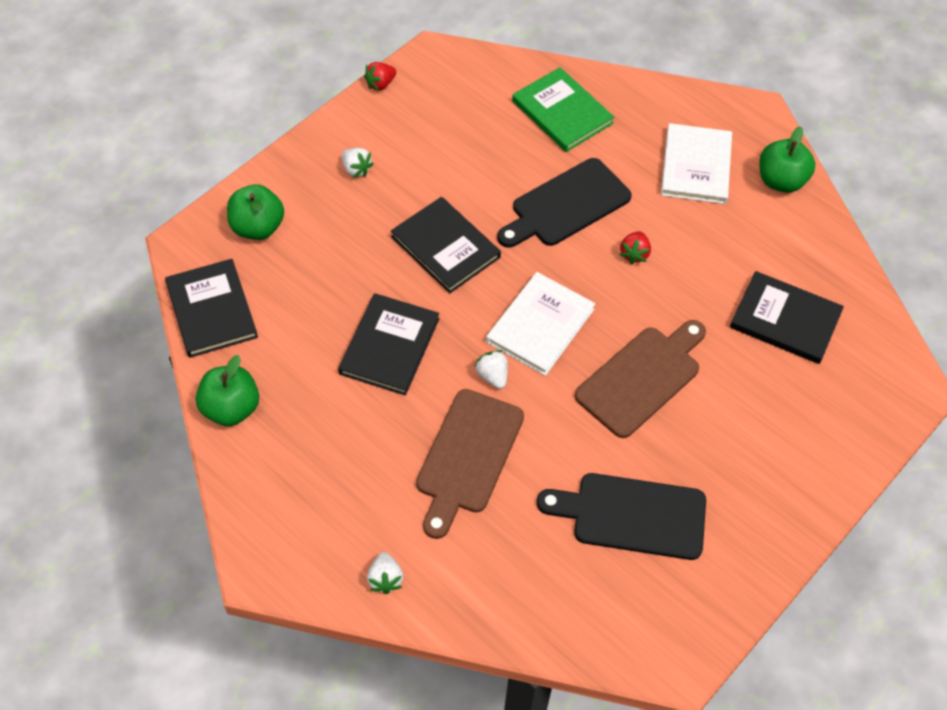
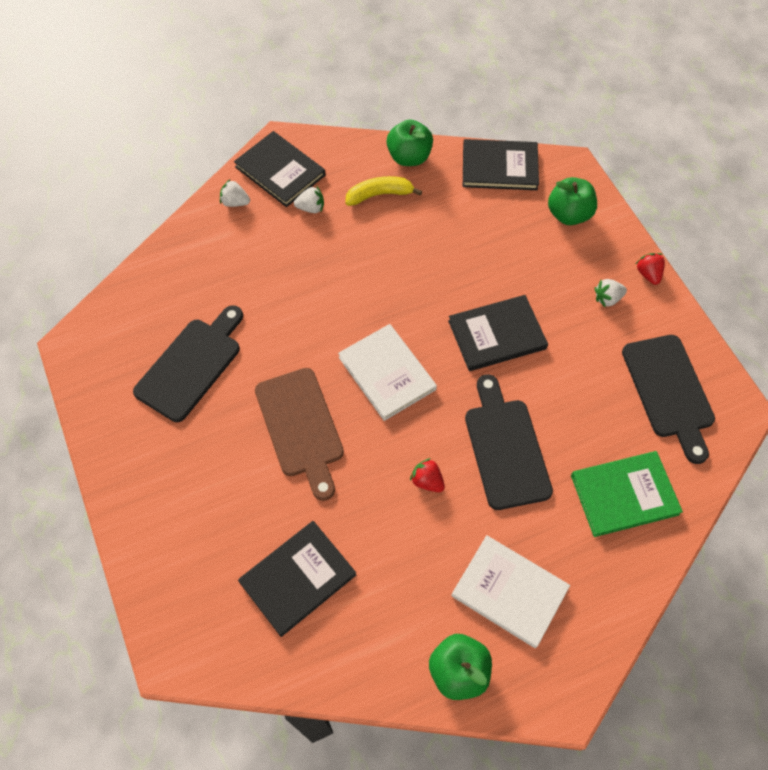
camera: 115 degrees right, 5 degrees up
(304, 419) = (379, 195): none -> yellow banana
(380, 84) = (708, 350): red strawberry -> red strawberry (648, 274)
(389, 346) = (416, 264): black book -> black book (280, 171)
(440, 103) = (669, 391): none -> black cutting board
(468, 457) = (297, 280): brown cutting board -> none
(492, 376) = (356, 321): white strawberry -> white strawberry (311, 208)

